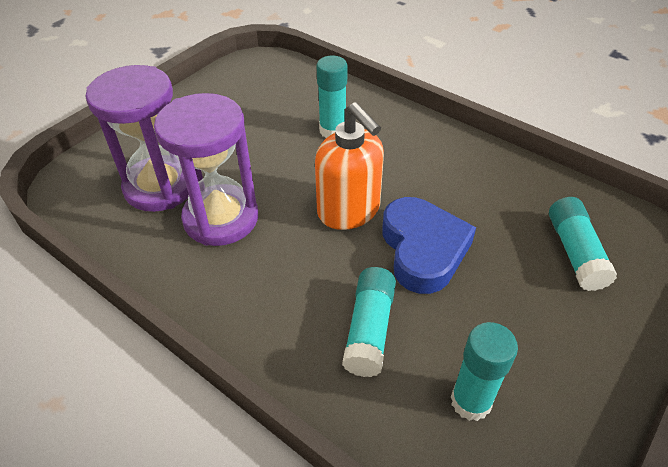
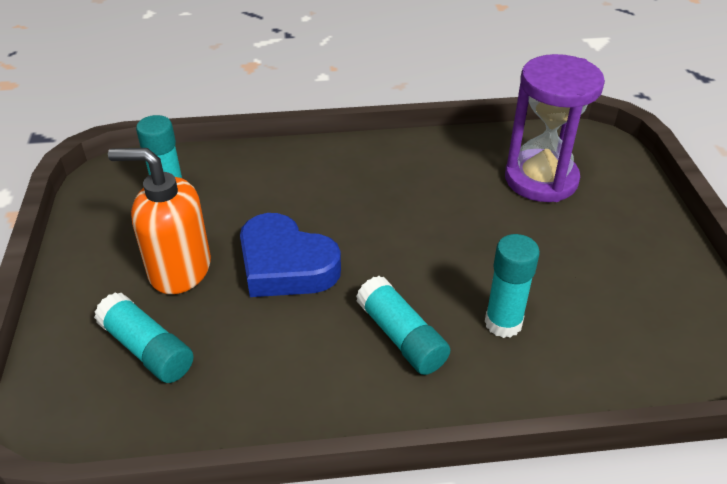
camera: 135 degrees right, 5 degrees down
(221, 218) = (462, 189): purple hourglass -> none
(349, 211) = (379, 256): orange soap dispenser -> orange soap dispenser (179, 269)
(369, 329) = (270, 194): turquoise glue stick -> turquoise glue stick (401, 337)

